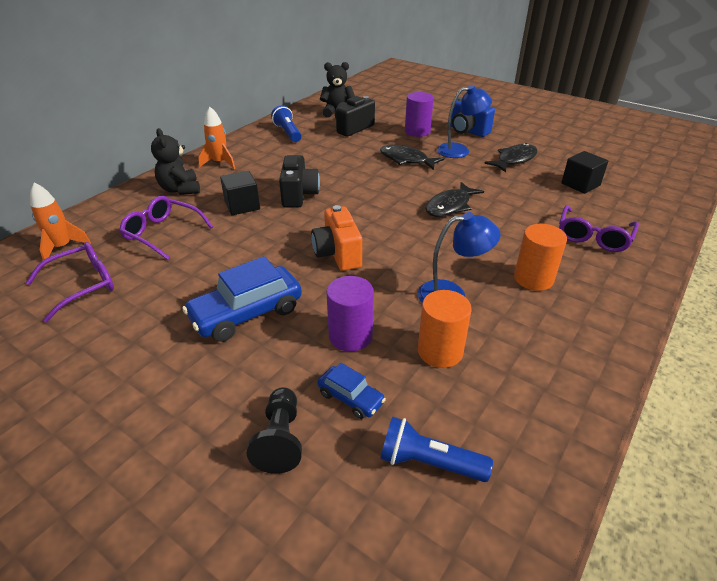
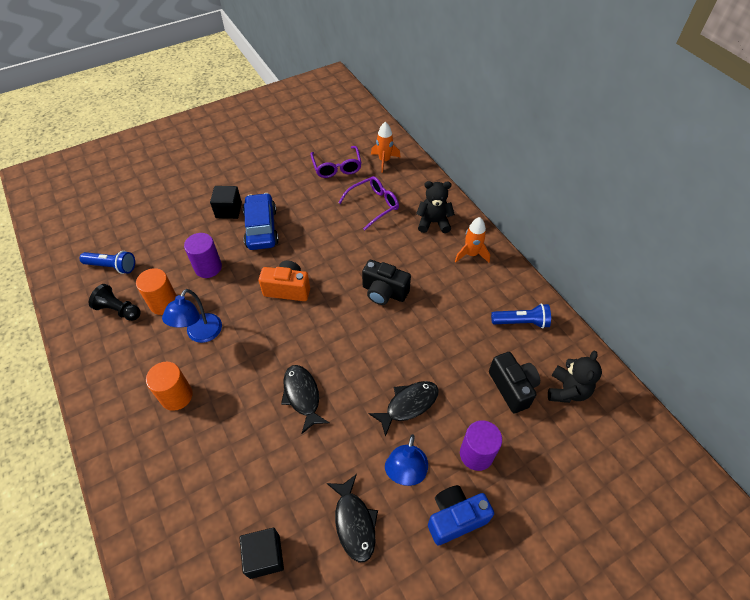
camera: 115 degrees right, 15 degrees up
(242, 205) = (387, 253): black cube -> black cube (228, 210)
(280, 439) = (169, 221): black pawn -> black pawn (119, 310)
(351, 398) = (168, 252): blue car -> none
(429, 463) = (112, 266): blue flashlight -> blue flashlight turned 60 degrees clockwise
(593, 237) = (184, 486): purple glasses -> none

